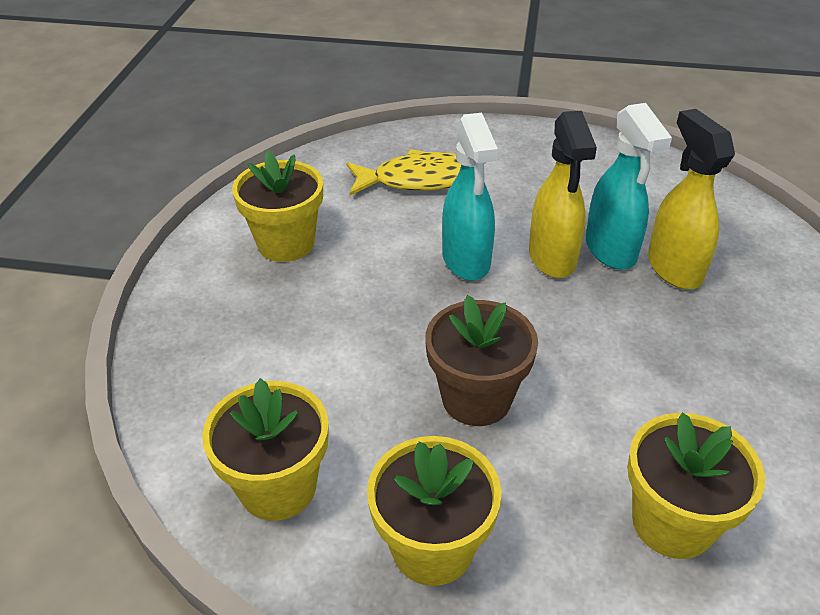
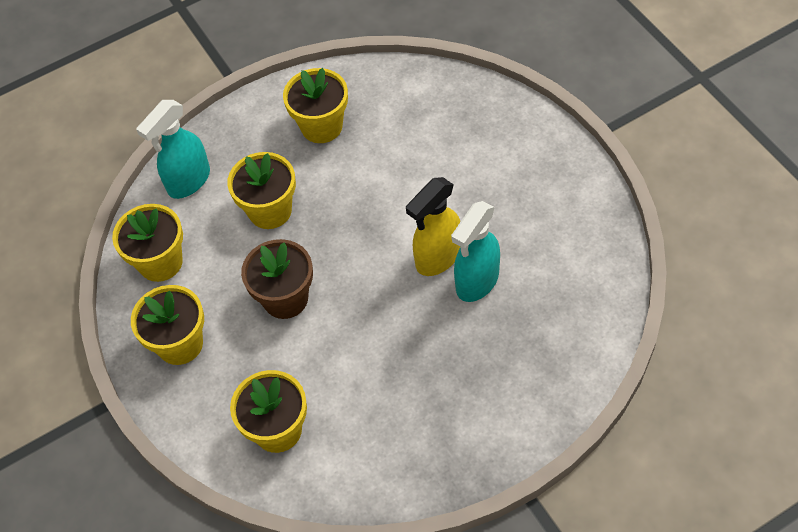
camera: 55 degrees right, 15 degrees up
(337, 340) = (270, 211): none -> yellow flower pot
(419, 180) = (448, 138): yellow fish -> none
(466, 261) = (392, 218): turquoise spray bottle -> turquoise spray bottle (188, 181)
(673, 268) = (492, 324): yellow spray bottle -> none

